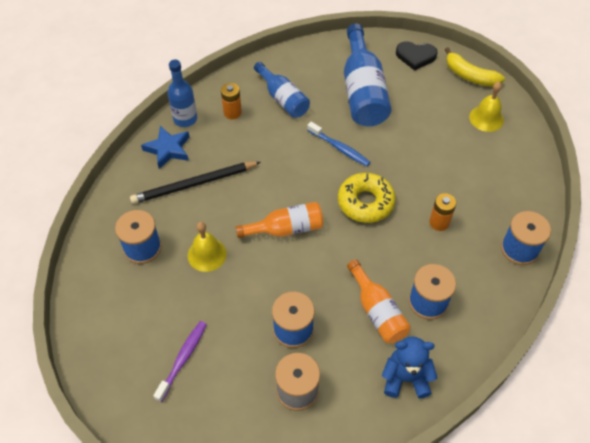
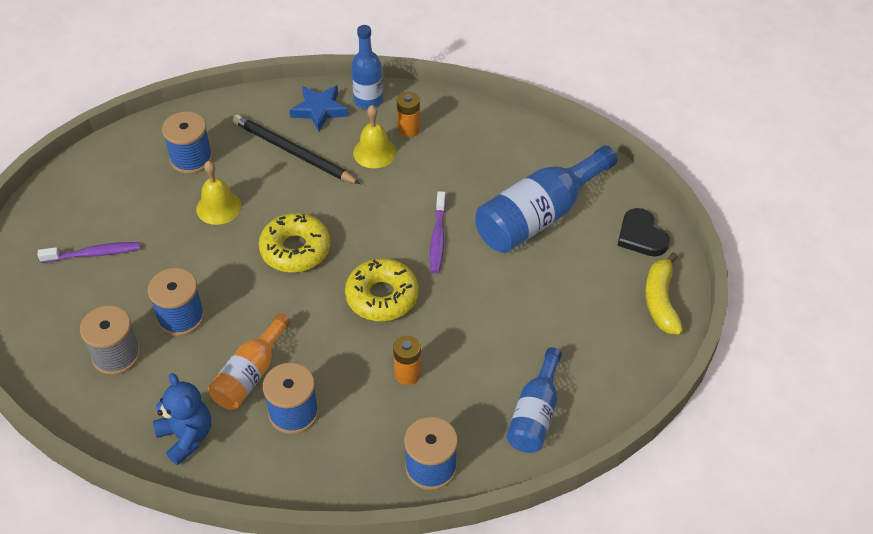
camera: 55 degrees right, 5 degrees down
(283, 99) = (464, 157): blue bottle -> blue bottle (535, 414)
(286, 229) = (295, 249): orange bottle -> yellow donut
(340, 148) = (438, 238): blue toothbrush -> purple toothbrush
(486, 118) = (605, 348): yellow bell -> yellow bell (374, 152)

